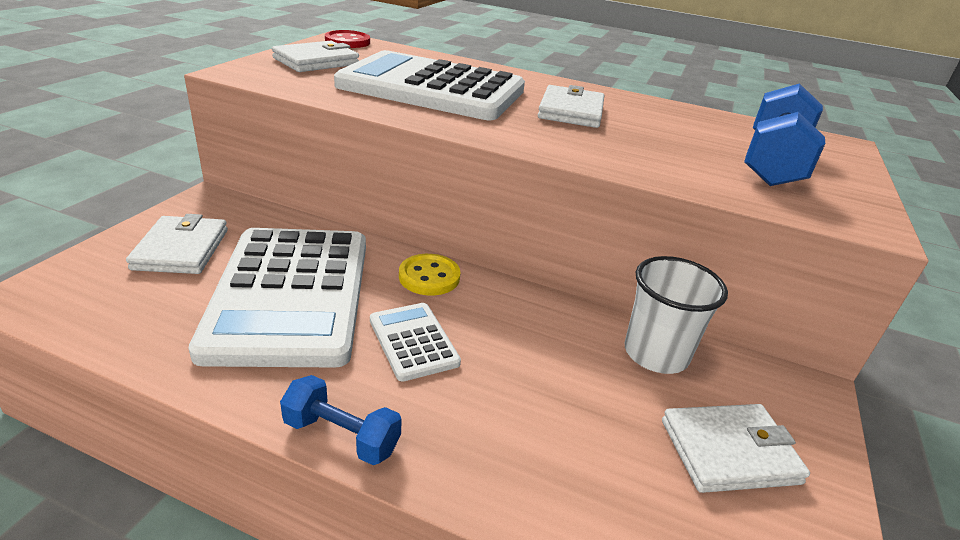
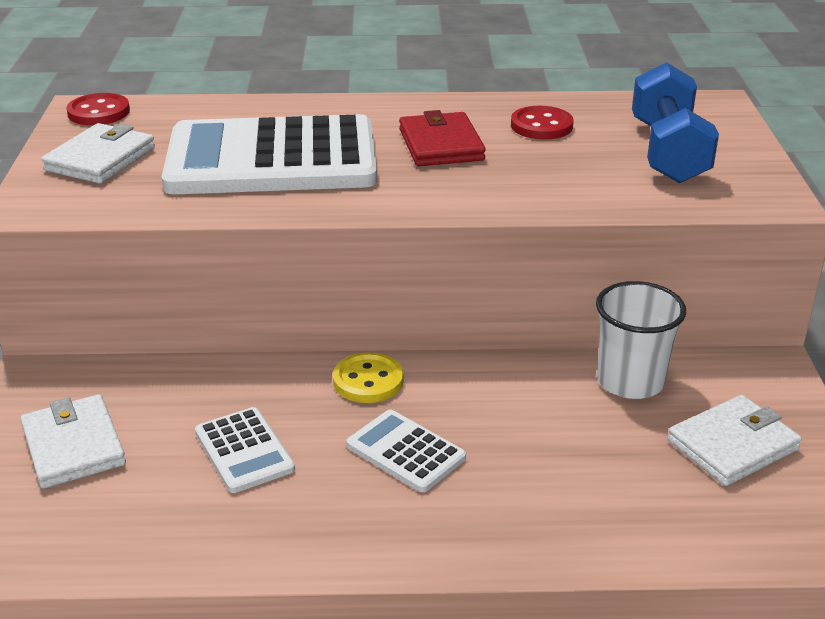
camera: 20 degrees left, 0 degrees up
(291, 295) = (244, 451): white calculator -> white calculator, size x0.44
(342, 436) = (411, 557): blue dumbbell -> none
(571, 111) = (441, 145): white wallet -> red wallet
(666, 120) = (541, 126): none -> red button

